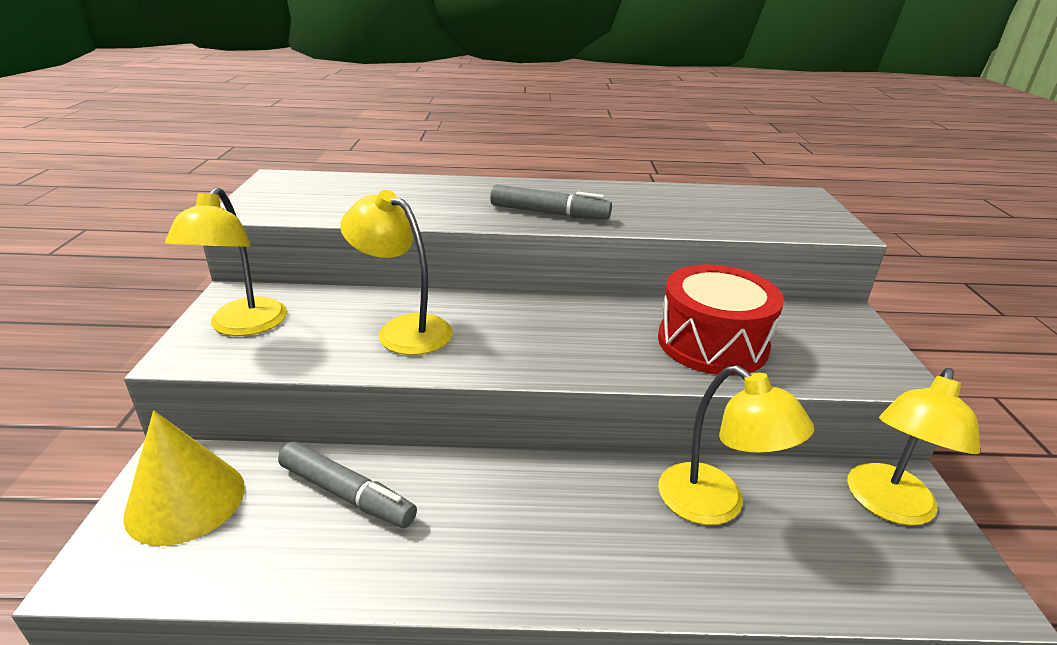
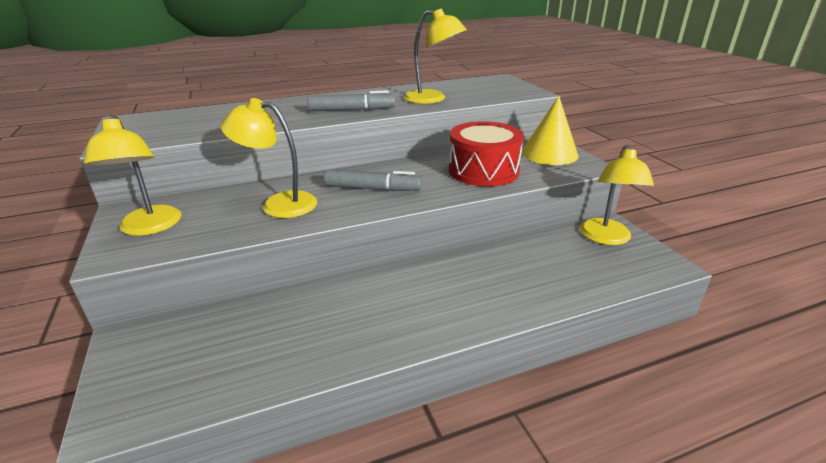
camera: 20 degrees left, 0 degrees up
(186, 500) = (157, 358): yellow cone -> yellow cone (549, 154)
(346, 494) = (282, 319): grey marker -> grey marker (372, 188)
(715, 505) = (518, 262): yellow lamp -> yellow lamp (432, 99)

